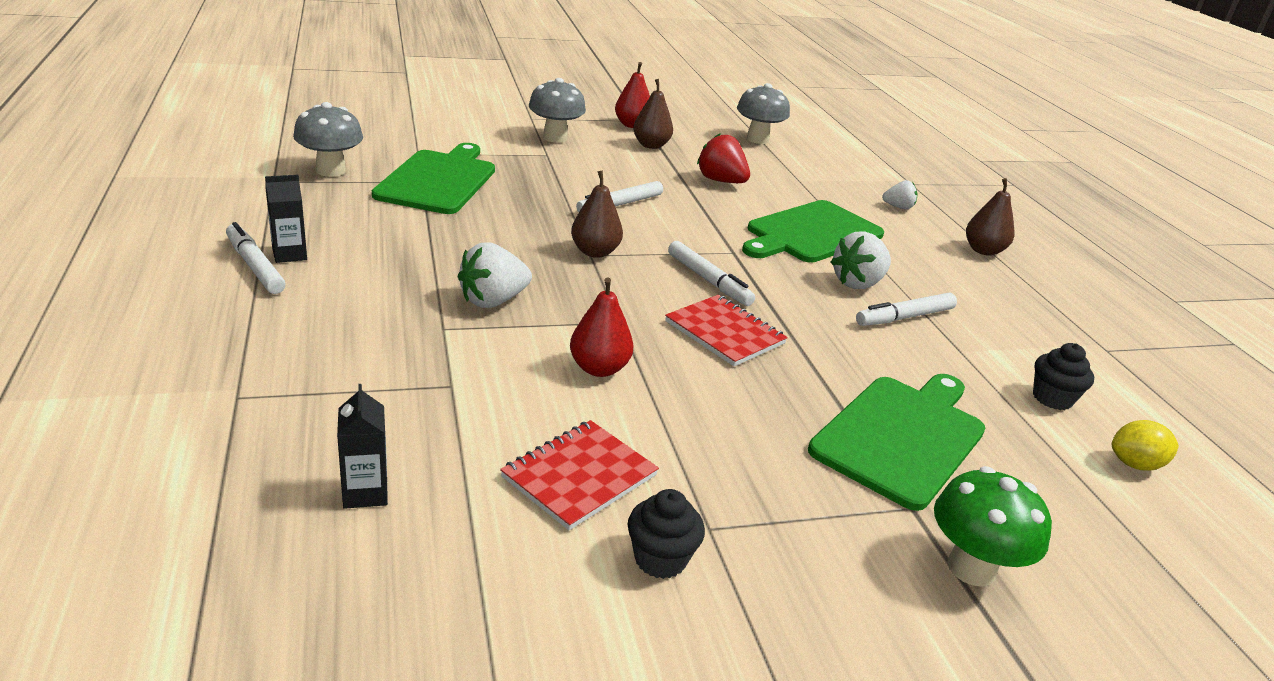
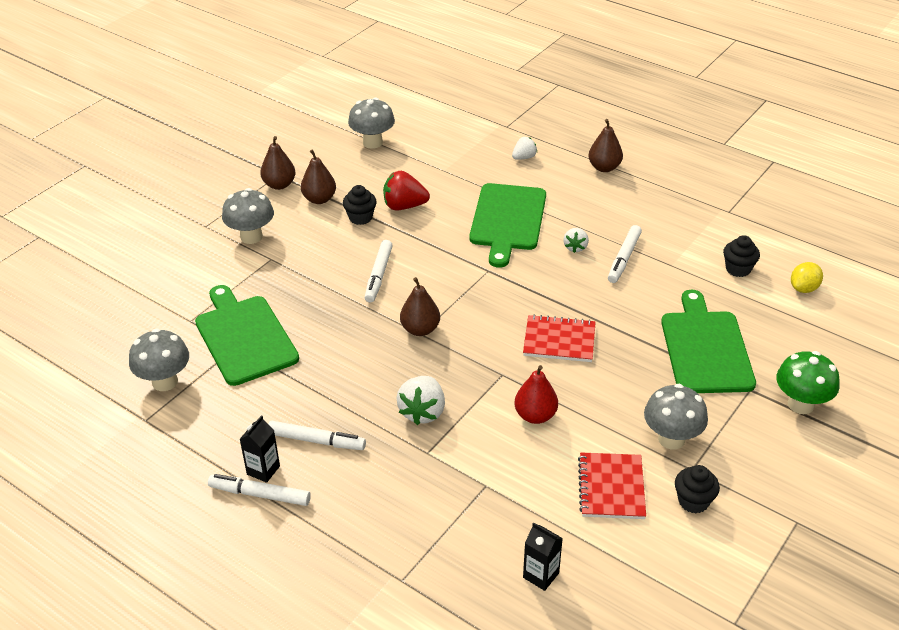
camera: 35 degrees left, 10 degrees up
(632, 125) = (279, 185): red pear -> brown pear
(667, 169) = (360, 217): none -> black cupcake
(708, 280) = (504, 305): white marker -> white marker (316, 441)
(727, 484) = (671, 439): none -> grey mushroom
(858, 283) = (575, 247): white strawberry -> white strawberry, size x0.60

